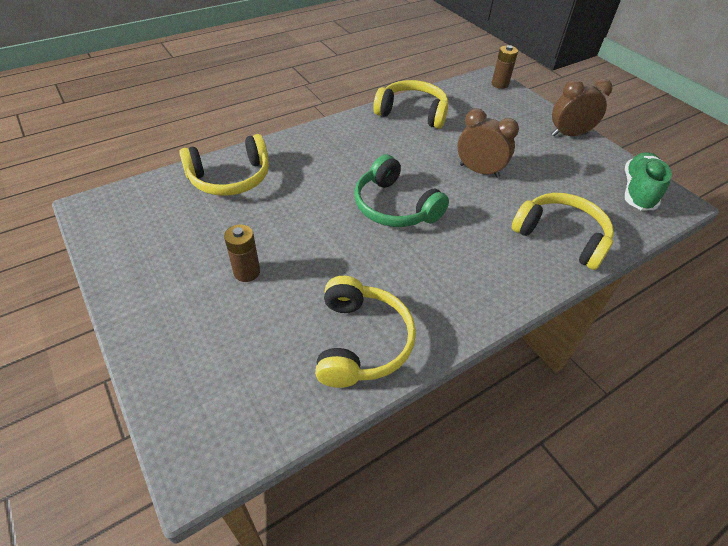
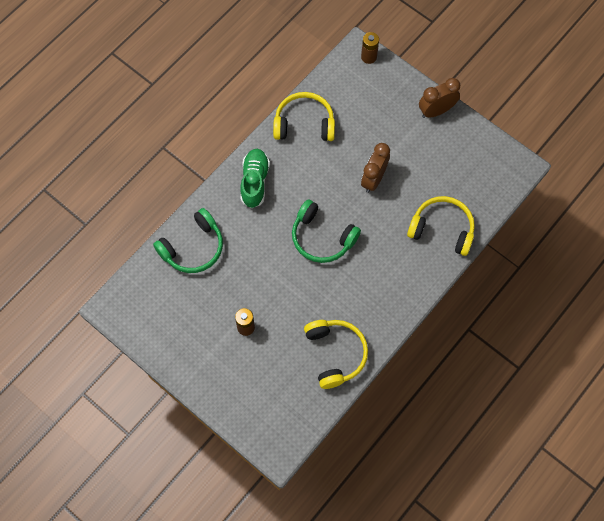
camera: 15 degrees left, 20 degrees up
(230, 178) = (193, 248): yellow headphones -> green headphones
(479, 171) = (373, 179): brown clock -> brown clock turned 75 degrees counterclockwise
(638, 191) = (492, 164): green shoe -> green shoe (255, 182)

